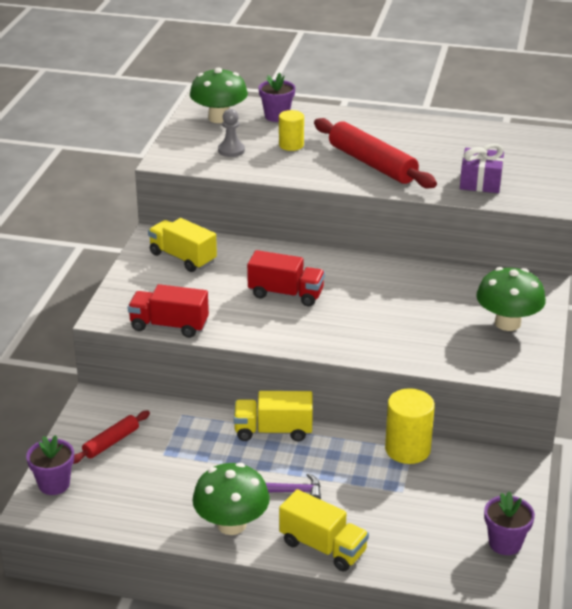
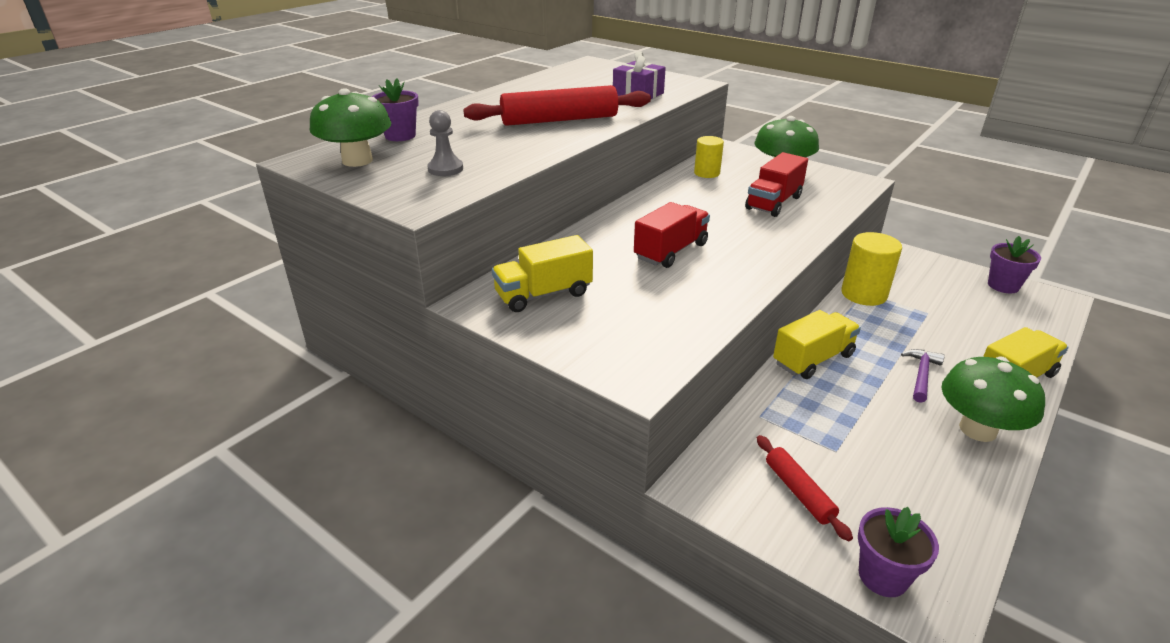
camera: 65 degrees left, 0 degrees up
(169, 326) = (692, 336): red truck -> red truck (773, 203)
(273, 431) = (813, 359): yellow truck -> yellow truck turned 150 degrees counterclockwise
(291, 145) = (475, 141): yellow cylinder -> yellow cylinder (707, 173)

